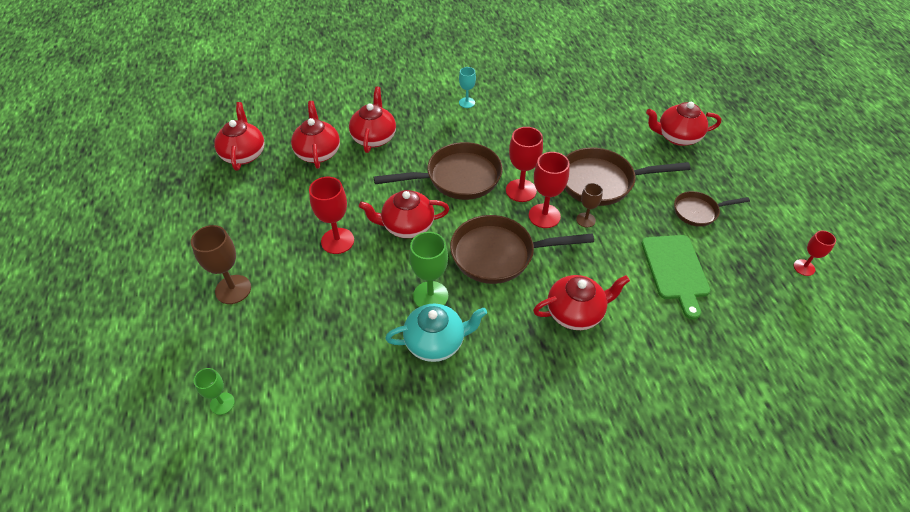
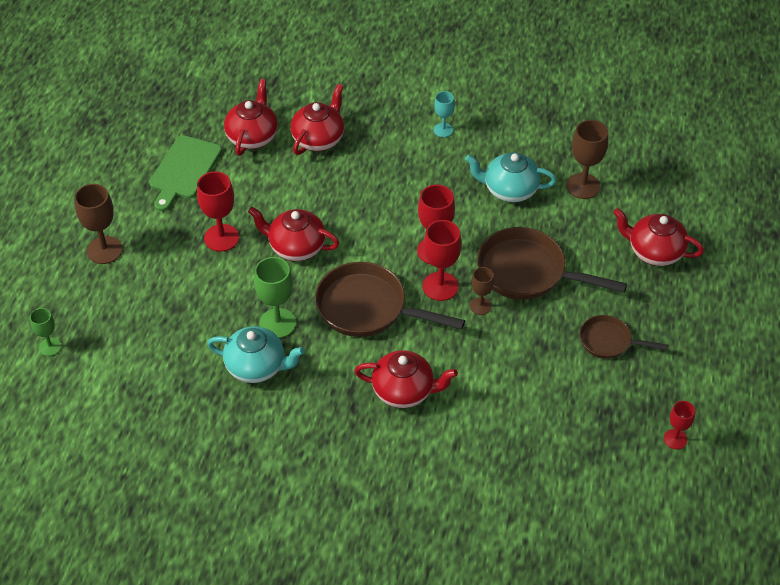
camera: 25 degrees right, 0 degrees up
(244, 154) = (179, 113): red teapot -> none
(457, 178) = (378, 214): brown pan -> none
(544, 128) = (509, 190): none -> turquoise teapot
(594, 109) = (583, 186): none -> brown goblet
(675, 270) = (535, 390): green cutting board -> green cutting board (184, 170)

